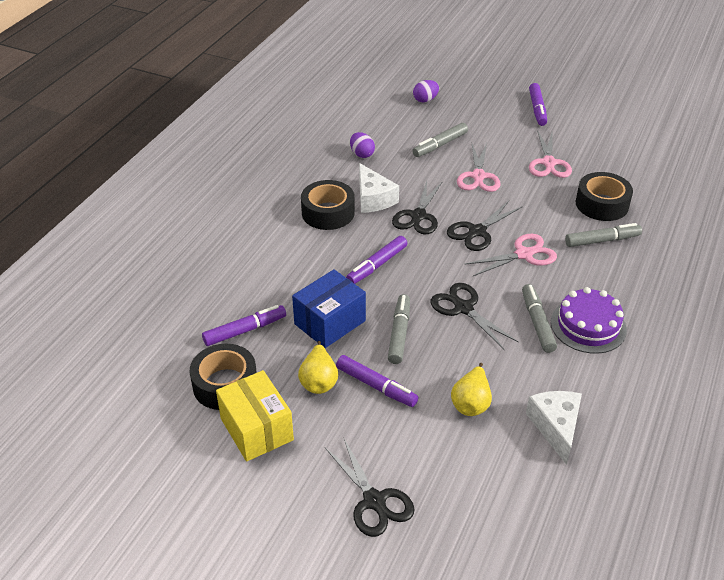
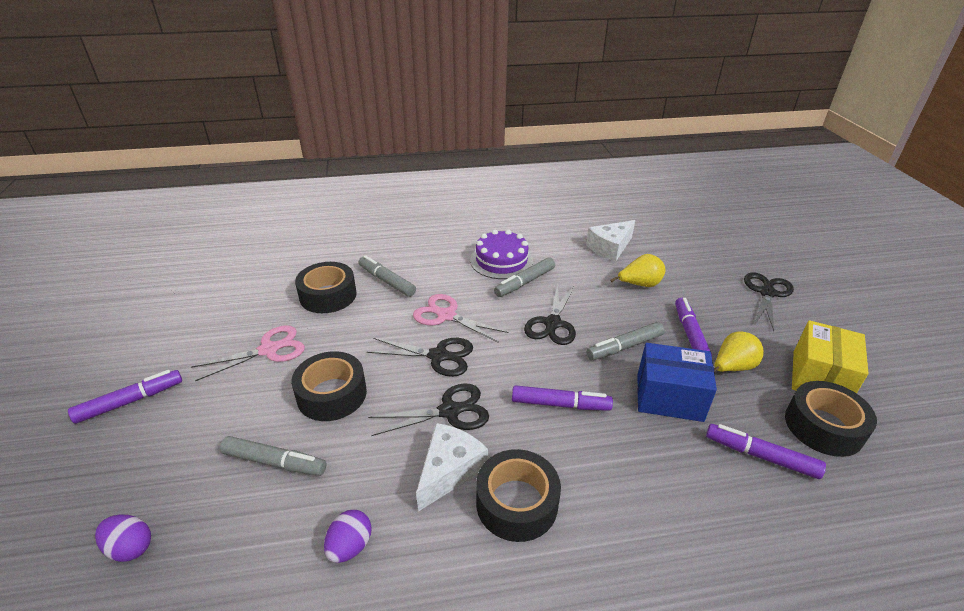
camera: 125 degrees left, 5 degrees down
(478, 176) = (332, 394): pink scissors -> black tape

